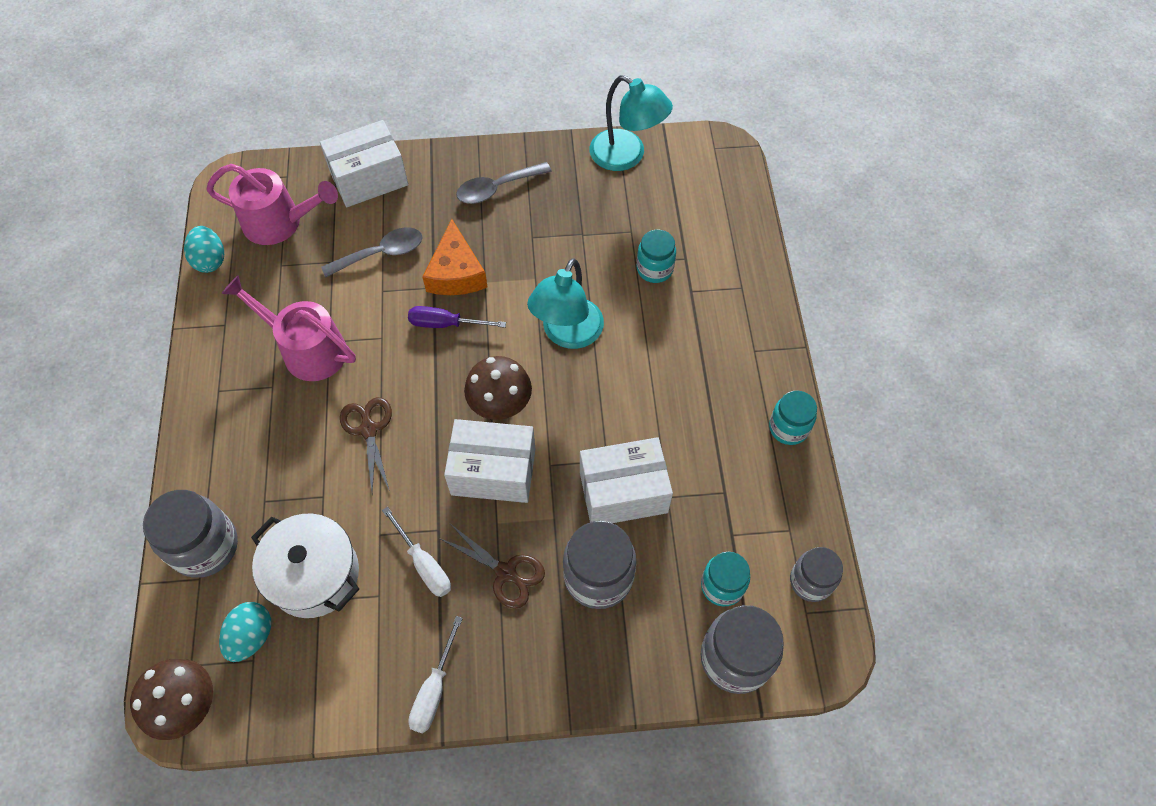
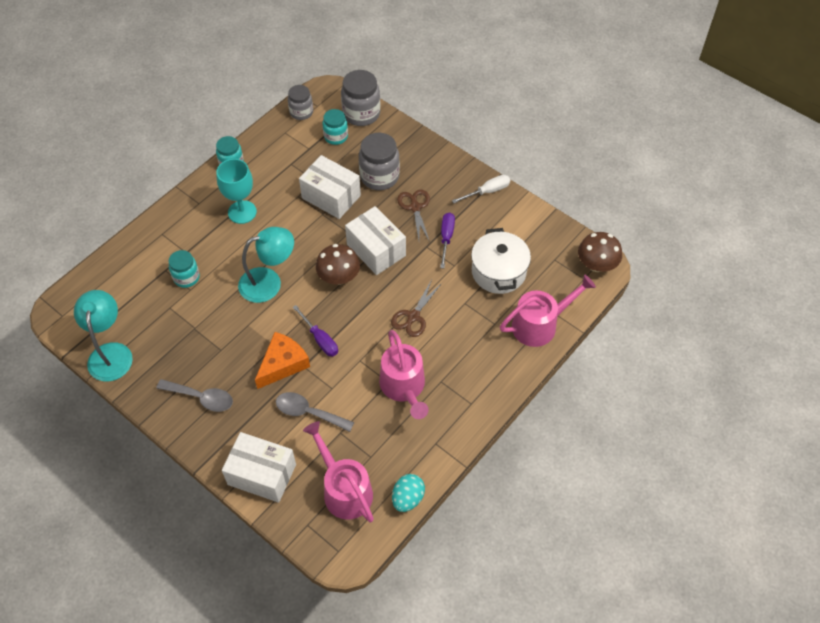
camera: 135 degrees left, 5 degrees down
(205, 546) = (539, 325): grey jar -> pink watering can
(251, 636) = (547, 269): turquoise egg -> none
(424, 564) = (446, 238): white screwdriver -> purple screwdriver
(696, 382) = (242, 212): none -> turquoise goblet

